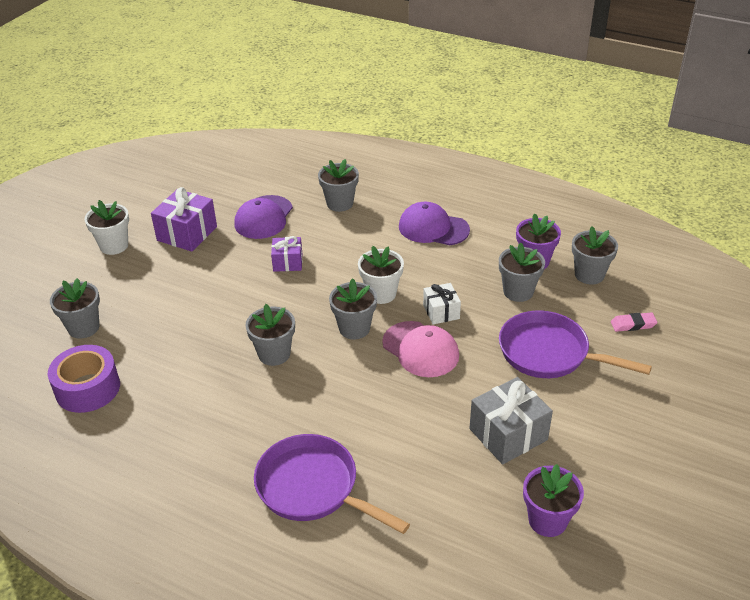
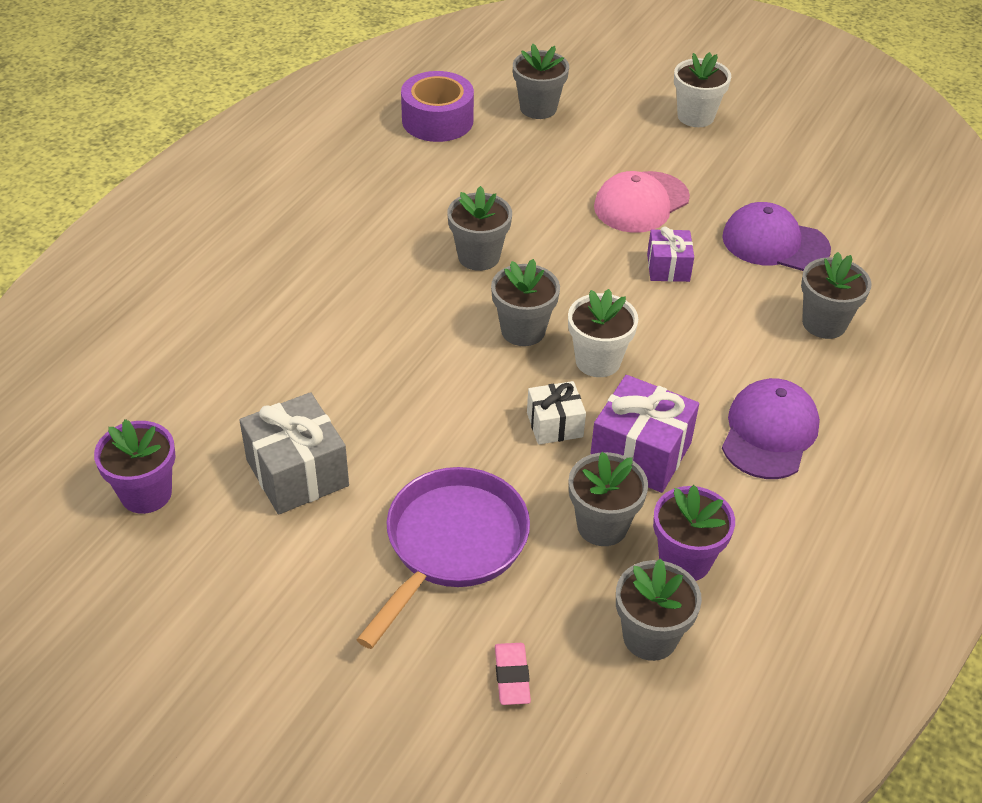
camera: 90 degrees right, 5 degrees up
(187, 233) = (728, 174): purple gift -> purple gift (640, 453)
(313, 488) = (254, 288): purple pan -> none
(420, 349) = (474, 396): pink cap -> pink cap (641, 202)

